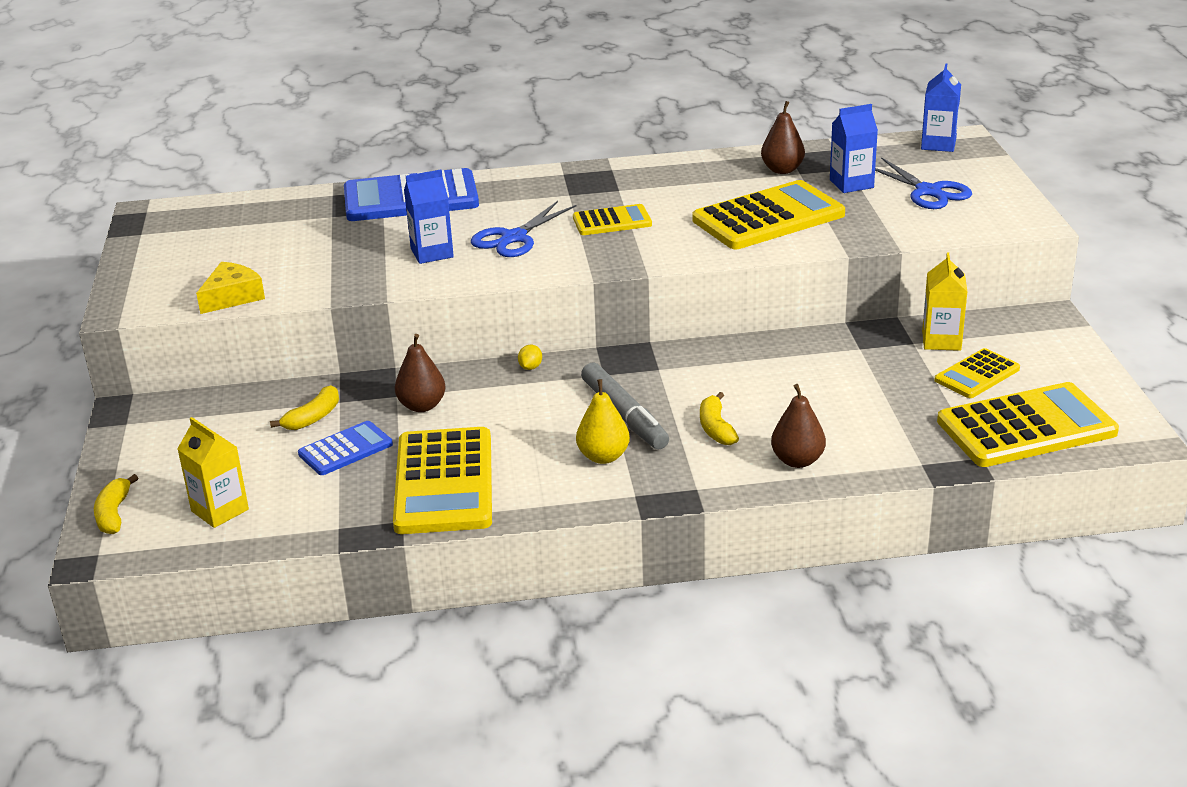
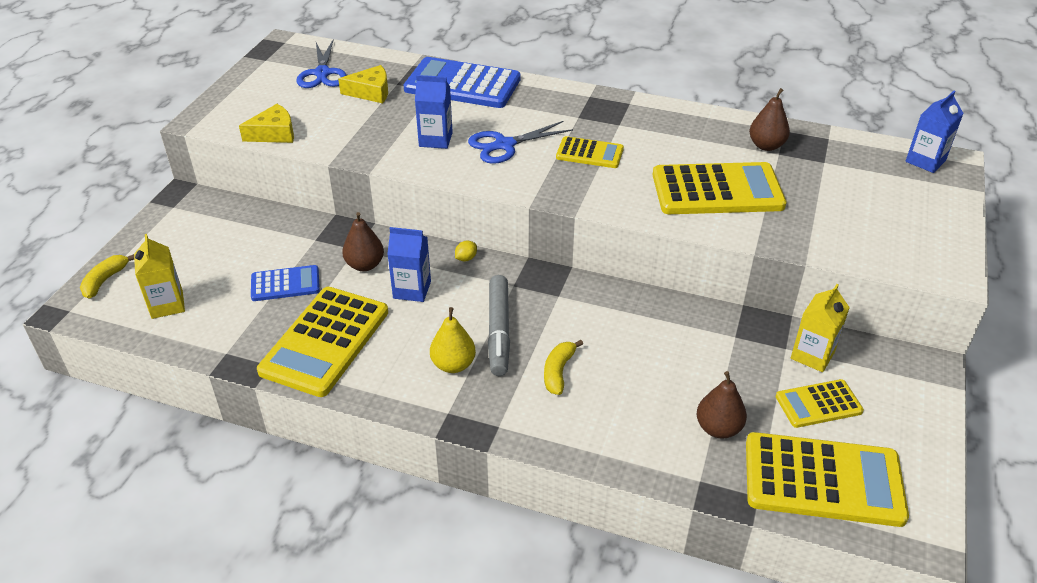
camera: 25 degrees right, 10 degrees up
(309, 231) = (371, 92): none -> yellow cheese
(313, 417) = (287, 247): yellow banana -> none
(797, 460) = (598, 432): brown pear -> brown pear (718, 428)
(851, 184) = (815, 178): blue carton -> blue carton (412, 290)
(928, 191) = (878, 208): blue scissors -> blue scissors (322, 73)

